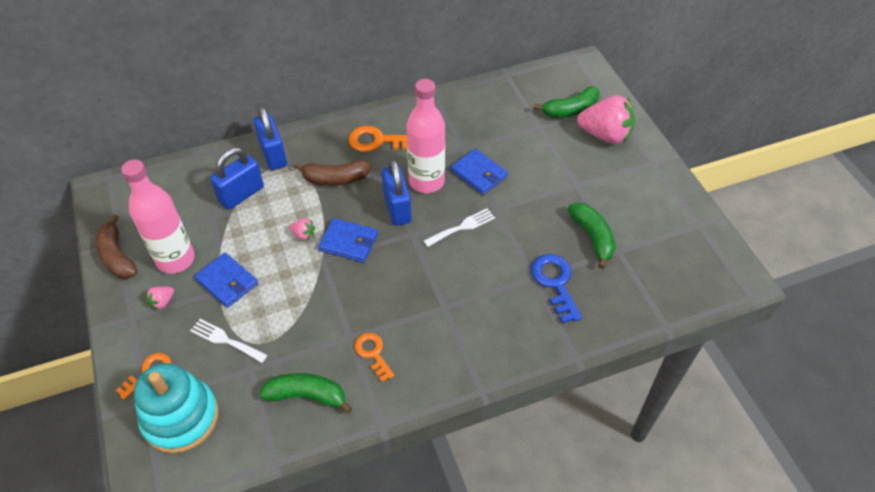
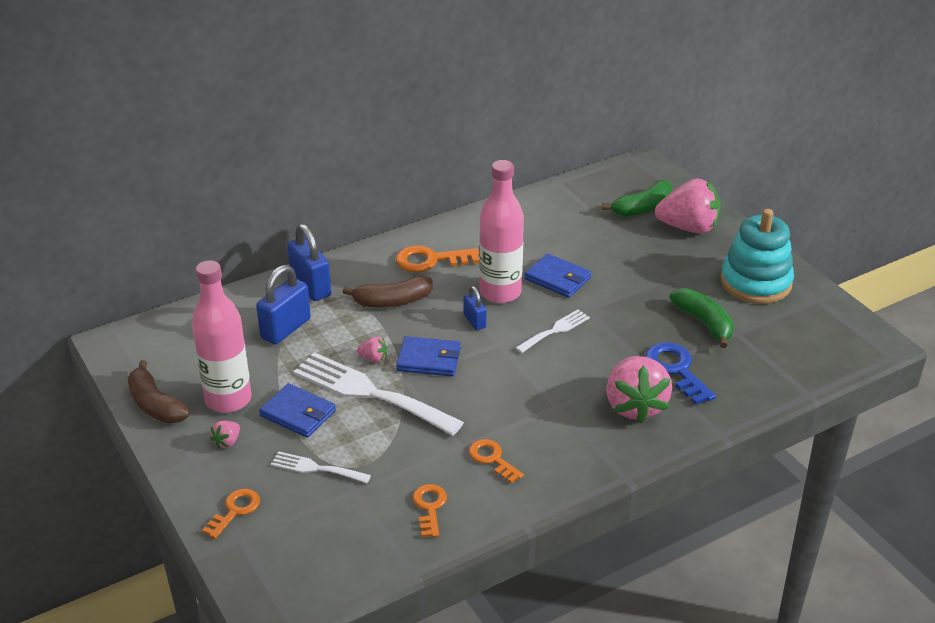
camera: 10 degrees left, 15 degrees down
(181, 418) = (288, 547): turquoise stacking toy -> turquoise stacking toy (755, 282)
(291, 269) = (370, 393): none -> white fork
(307, 396) = (429, 507): green banana -> orange key
(397, 208) = (474, 321): blue padlock -> blue padlock, size x0.56
(509, 316) = (634, 406): none -> pink strawberry

